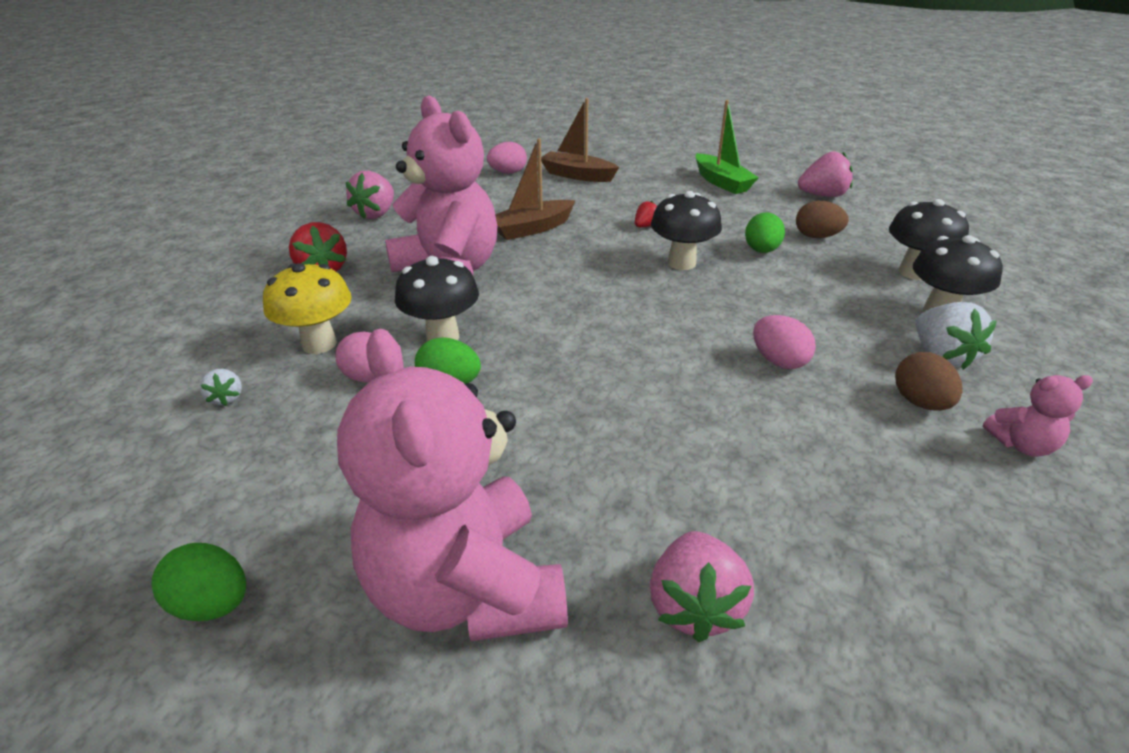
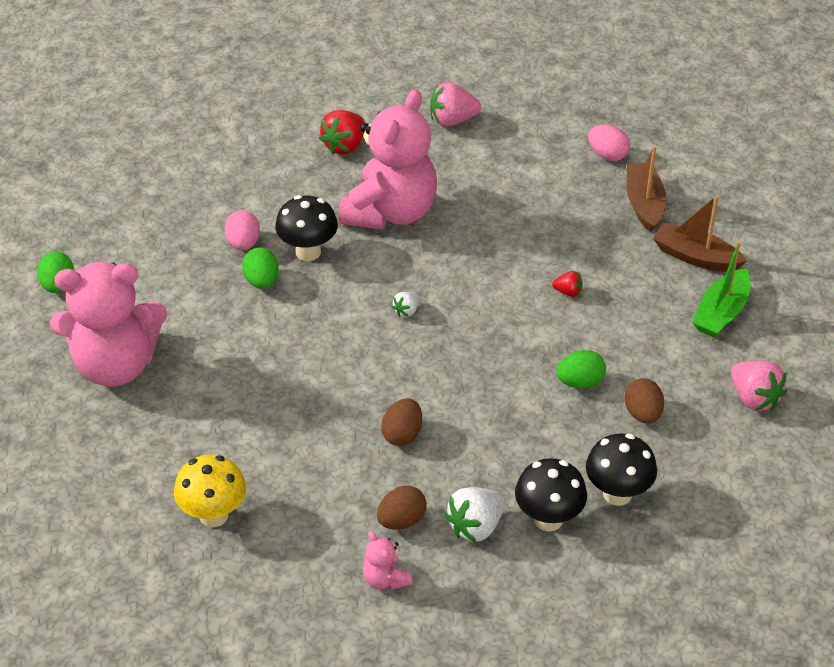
camera: 60 degrees right, 10 degrees up
(226, 398) = (184, 195): white strawberry -> white strawberry (406, 311)
(319, 344) = (259, 199): yellow mushroom -> yellow mushroom (213, 515)
(466, 588) = (116, 365): pink teddy bear -> pink teddy bear turned 135 degrees counterclockwise
(532, 228) = (503, 223): brown boat -> brown boat (696, 257)
(681, 263) = (514, 337): black mushroom -> none
(694, 606) = (155, 452): pink strawberry -> none
(778, 361) = (402, 434): pink egg -> brown egg

